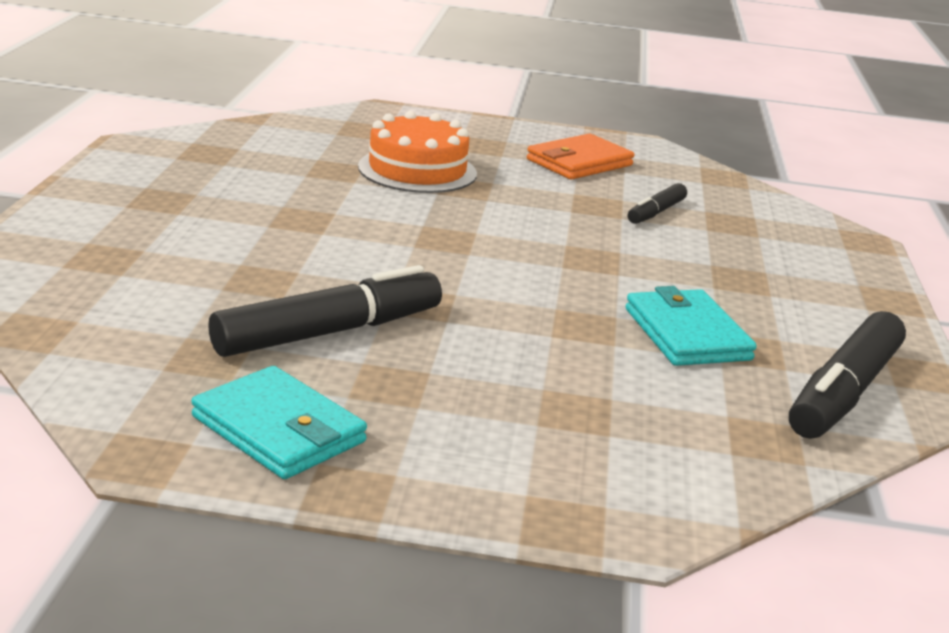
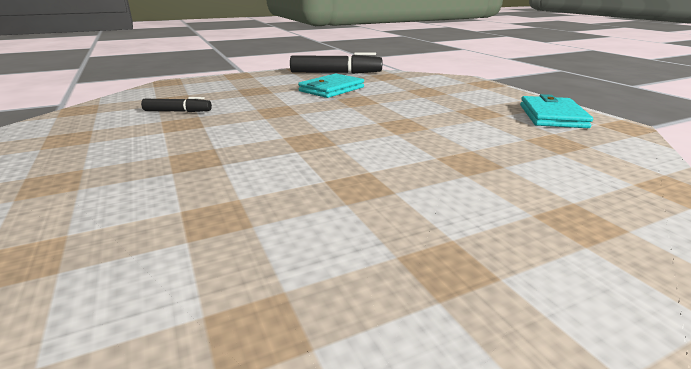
camera: 120 degrees left, 0 degrees up
(329, 332) = (474, 130): black marker -> none
(417, 170) = (170, 184): orange cake -> none
(579, 162) = (81, 142): orange wallet -> none

